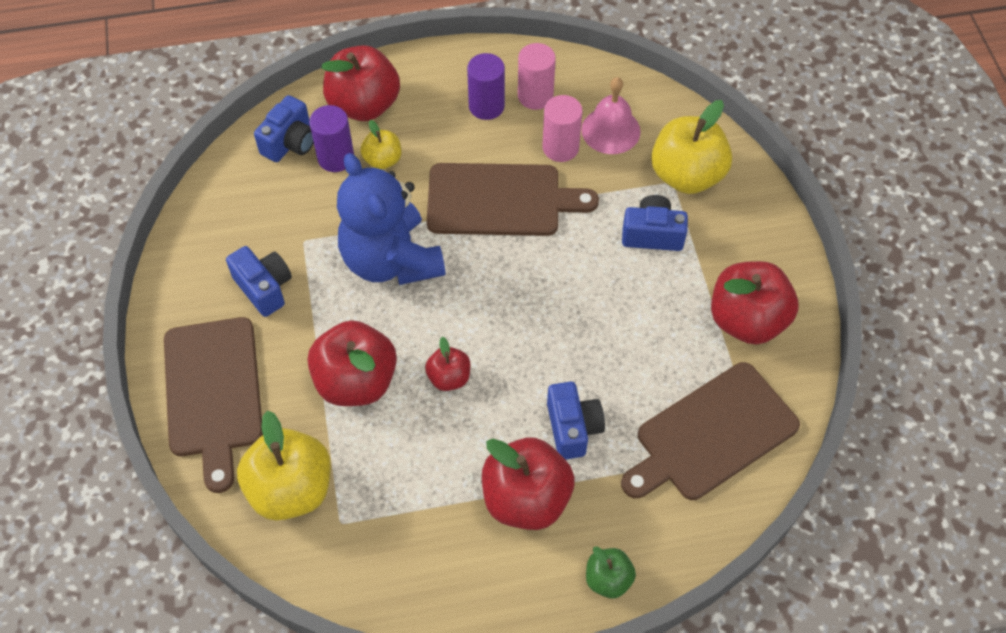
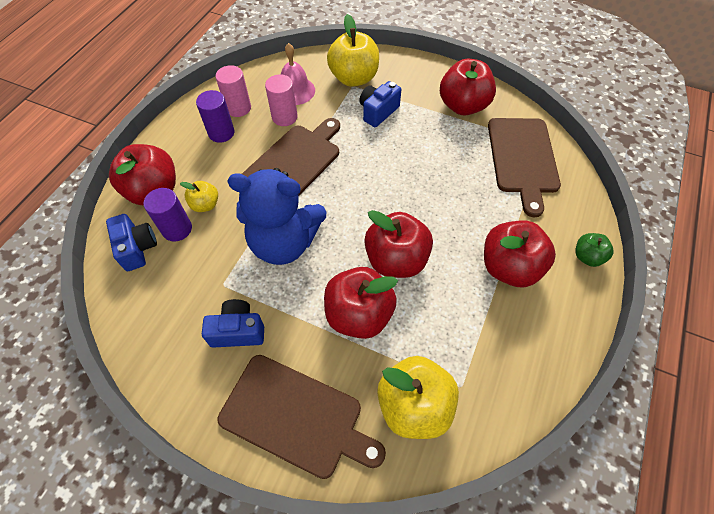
camera: 55 degrees left, 0 degrees up
(449, 377) = (396, 260): red apple -> red apple, size x1.91
(573, 428) = (476, 217): blue camera -> none

